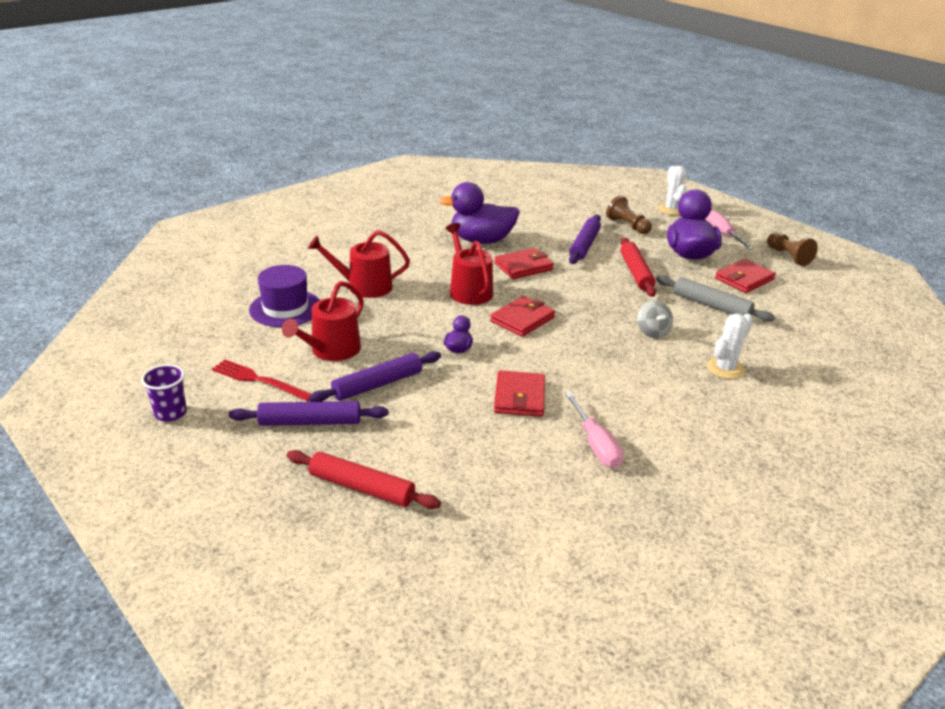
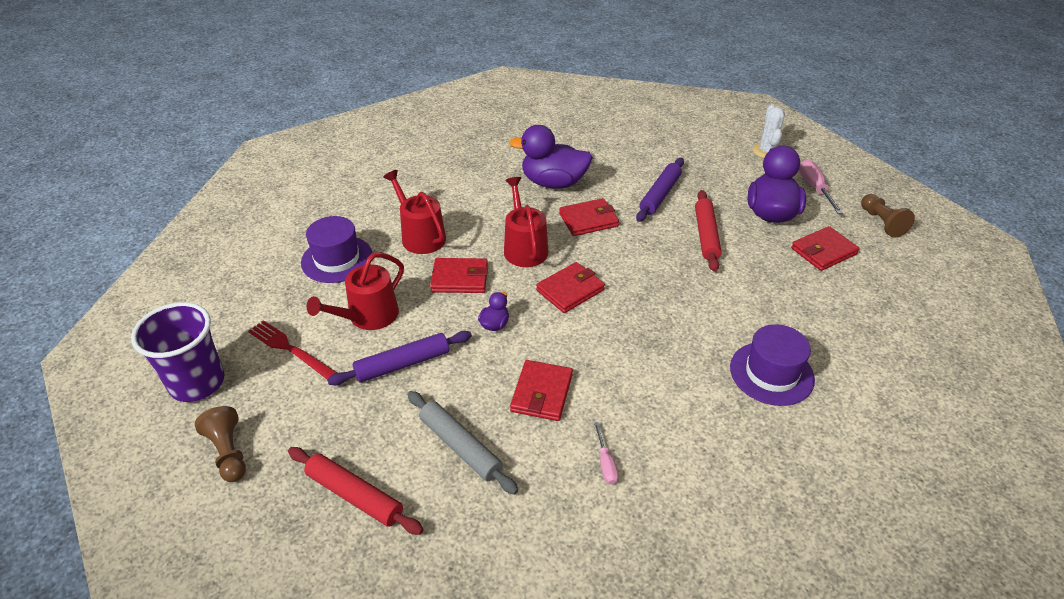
camera: 10 degrees right, 10 degrees up
(170, 413) = (197, 383): purple cup -> purple cup, size x1.78
(310, 422) = (325, 406): purple rolling pin -> none
(364, 286) = (420, 236): red watering can -> red watering can turned 45 degrees clockwise
(413, 316) = (460, 278): none -> red wallet
(596, 444) = (605, 463): pink screwdriver -> pink screwdriver, size x0.60
(627, 226) = (713, 171): brown pawn -> brown pawn (228, 452)
(652, 332) = (704, 317): grey spinning top -> none
(711, 305) = (777, 285): grey rolling pin -> grey rolling pin (460, 446)
(725, 368) = (771, 373): white cactus -> purple hat

